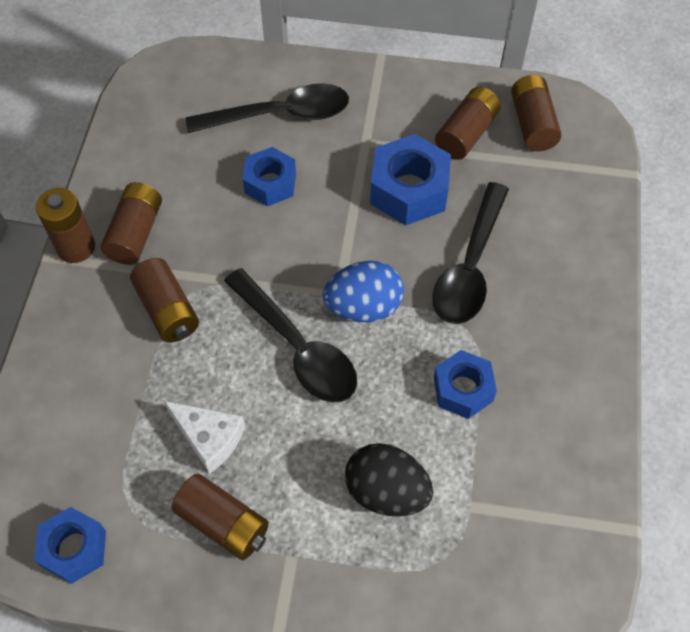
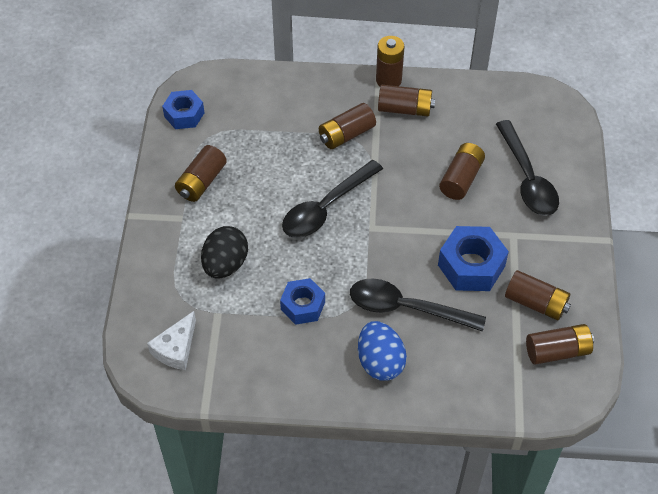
camera: 85 degrees right, 5 degrees down
(209, 438) = (257, 168): white cheese -> white cheese (176, 348)
(270, 183) = (461, 179): blue nut -> brown battery
(363, 307) = (362, 243): blue egg -> blue egg (380, 362)

